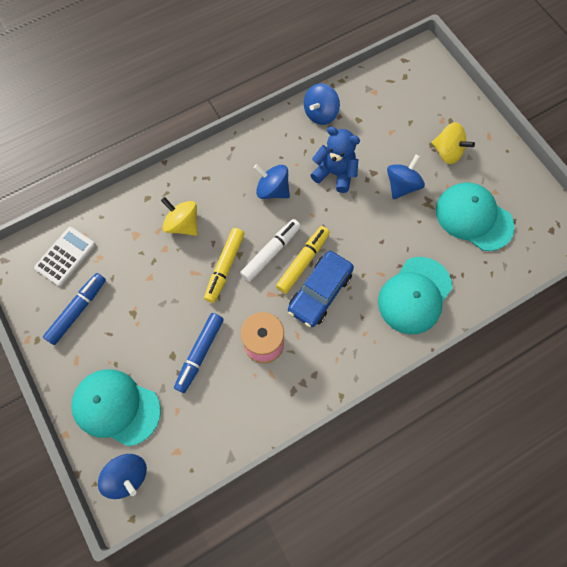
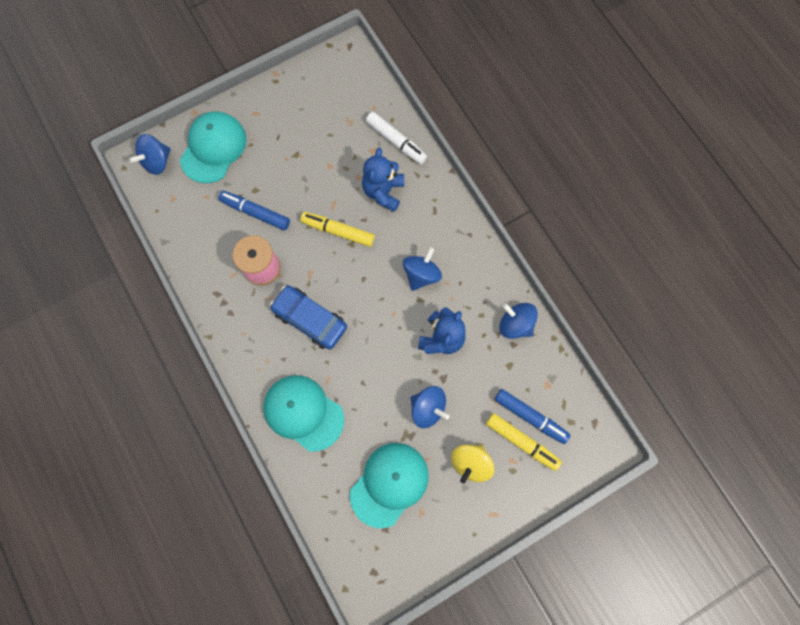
camera: 90 degrees right, 5 degrees up
(65, 256) = (352, 94): white calculator -> none
(78, 310) = (300, 110): blue marker -> blue marker (530, 417)
(183, 224) = (383, 192): yellow spinning top -> blue teddy bear
(271, 252) = (352, 273): white marker -> white marker (396, 141)
(303, 262) = (342, 304): yellow marker -> yellow marker (521, 442)

